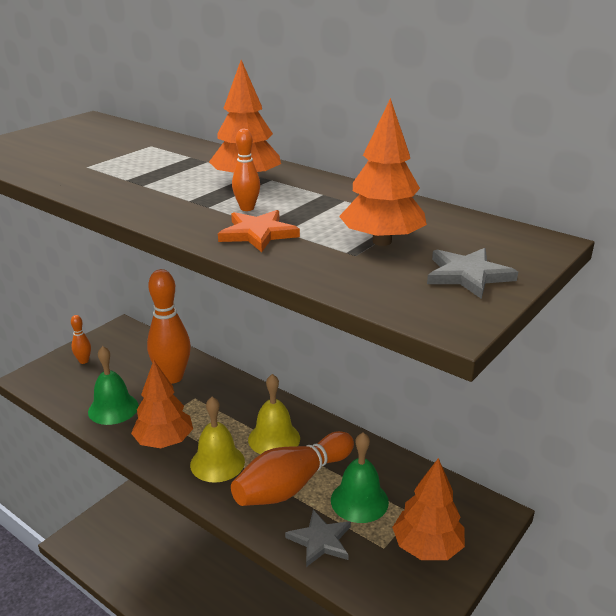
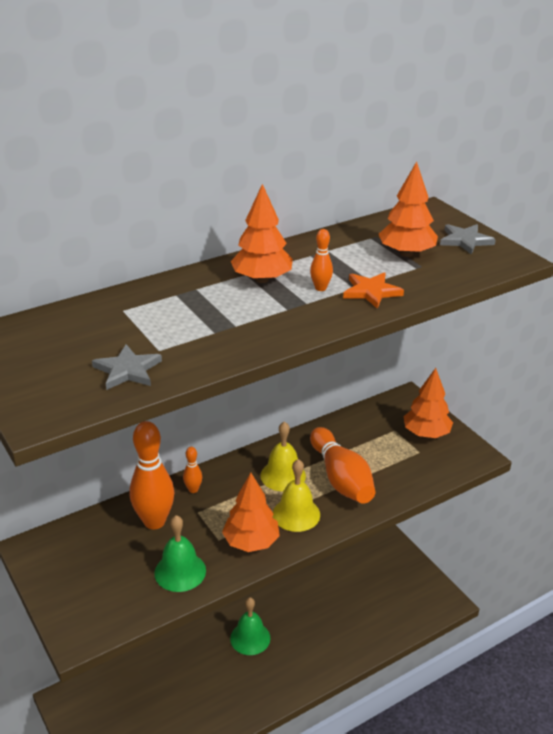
camera: 70 degrees left, 5 degrees up
(84, 361) = (75, 586): orange bowling pin -> orange bowling pin (193, 489)
(320, 540) = (402, 478): grey star -> grey star (127, 370)
(359, 501) = (372, 450): green bell -> green bell (250, 638)

